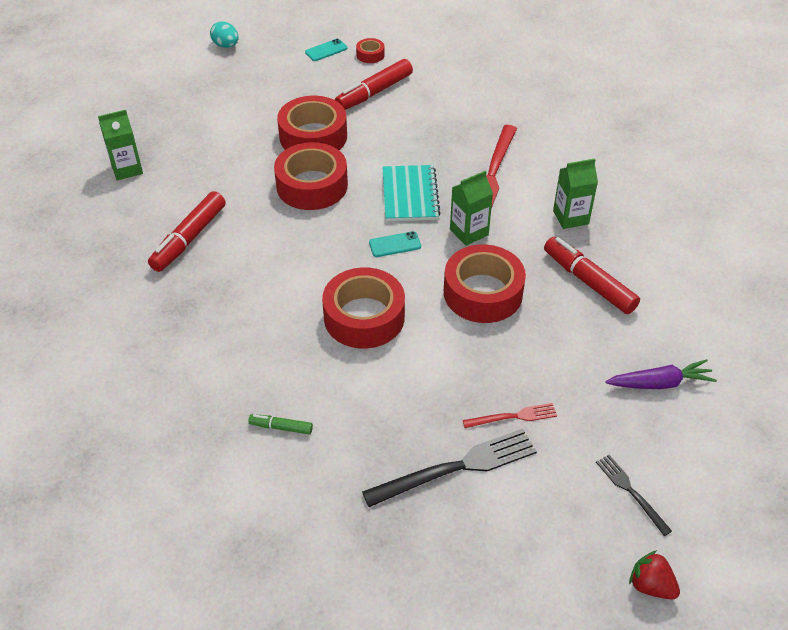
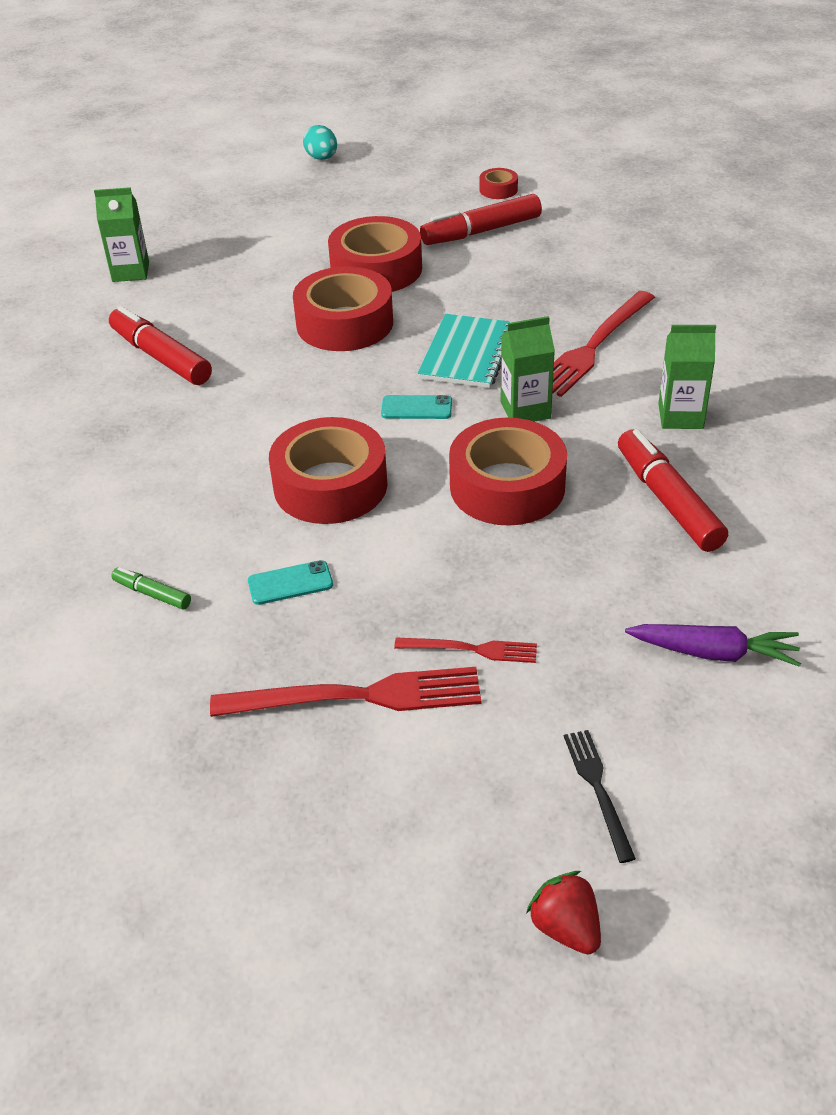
camera: 20 degrees right, 5 degrees down
(189, 238) = (161, 357): red marker -> red marker turned 90 degrees clockwise
(326, 50) = (444, 178): turquoise phone -> turquoise phone (290, 583)
(456, 468) = (357, 696): black fork -> red fork

